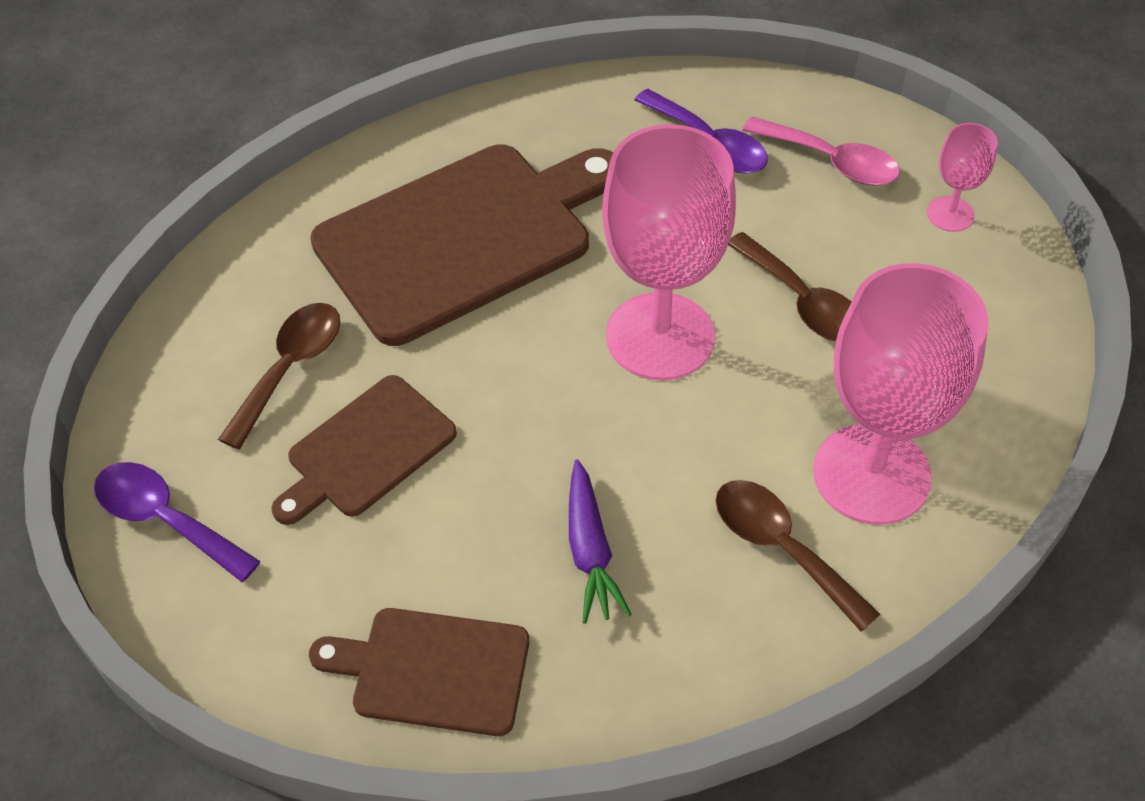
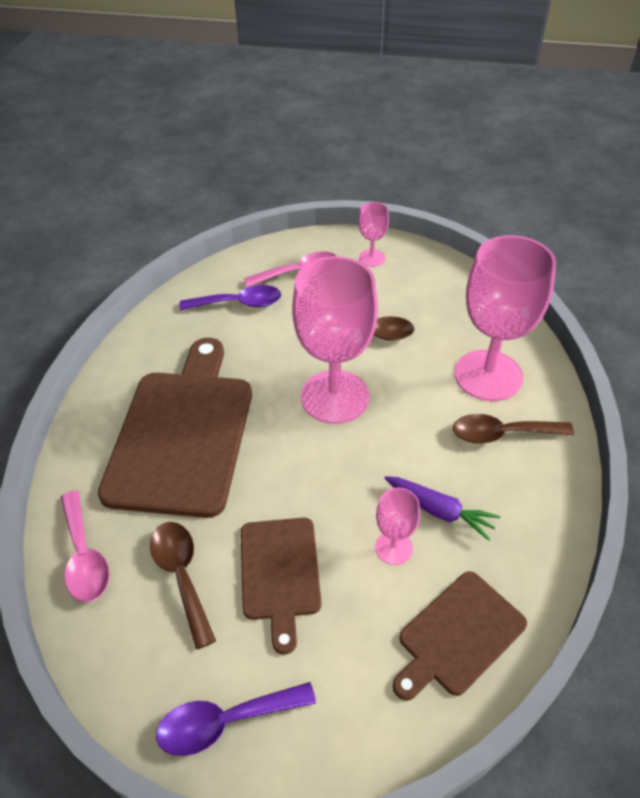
camera: 50 degrees left, 5 degrees down
(243, 275) = (84, 556): none -> pink spoon
(494, 536) = (393, 548): none -> pink goblet

